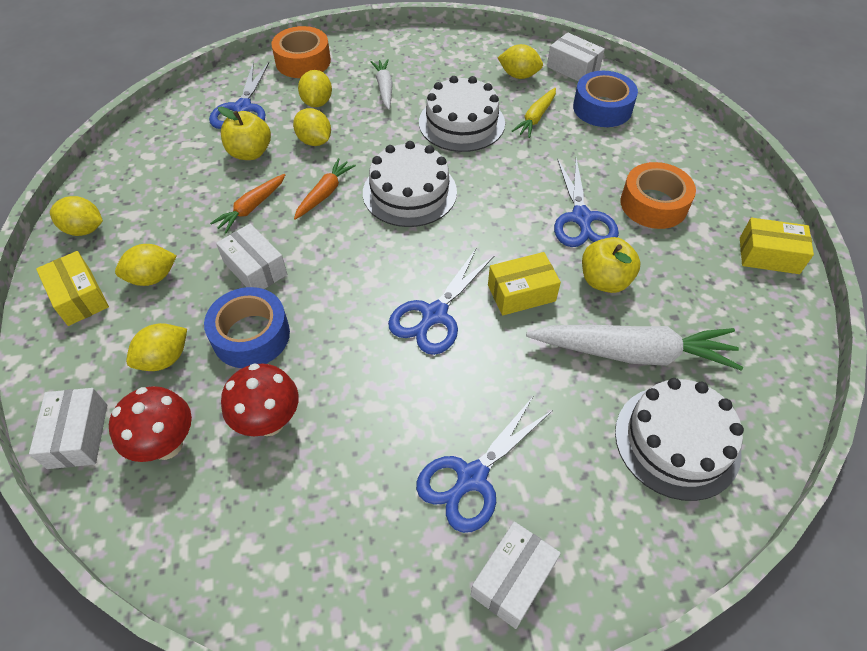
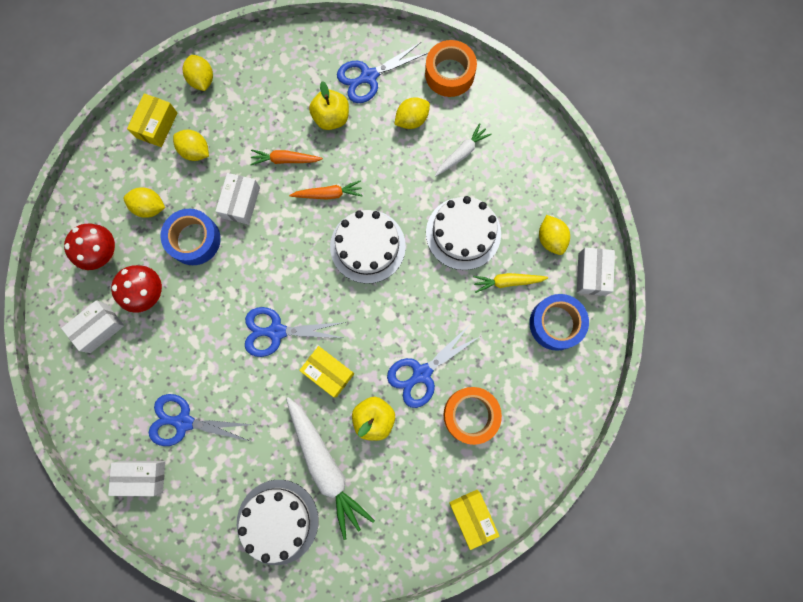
camera: 55 degrees right, 25 degrees up
(78, 436) = (82, 206): white box -> white box (99, 328)
(314, 141) = (372, 149): yellow lemon -> none

